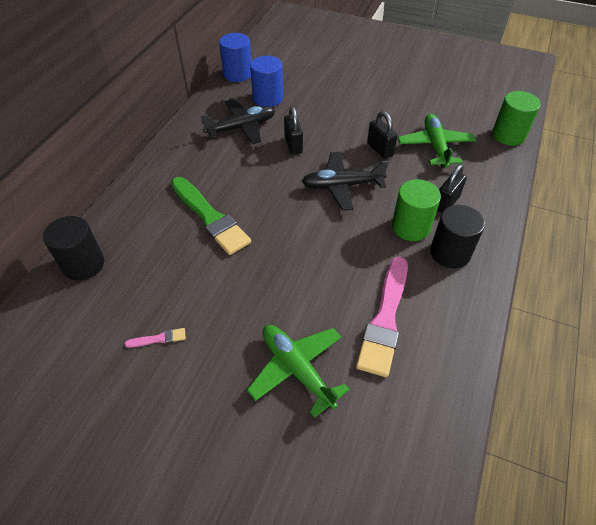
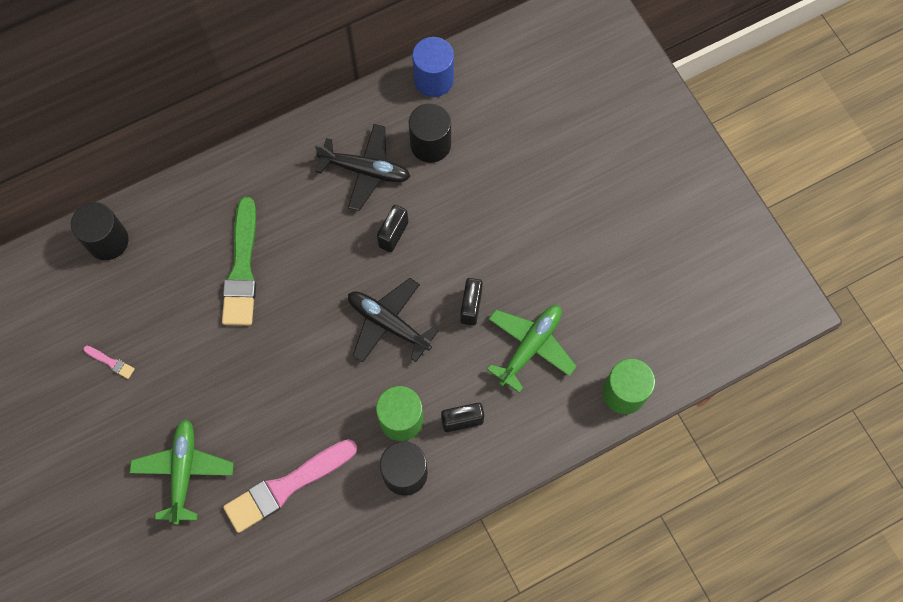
camera: 40 degrees right, 20 degrees up
(268, 98) = (430, 144): blue cylinder -> black cylinder

